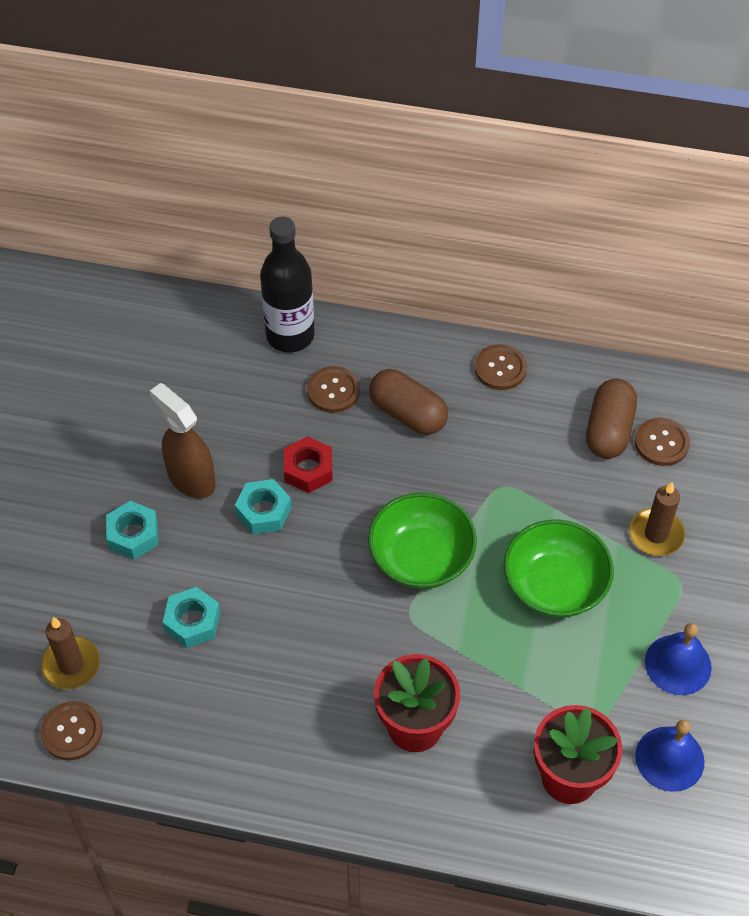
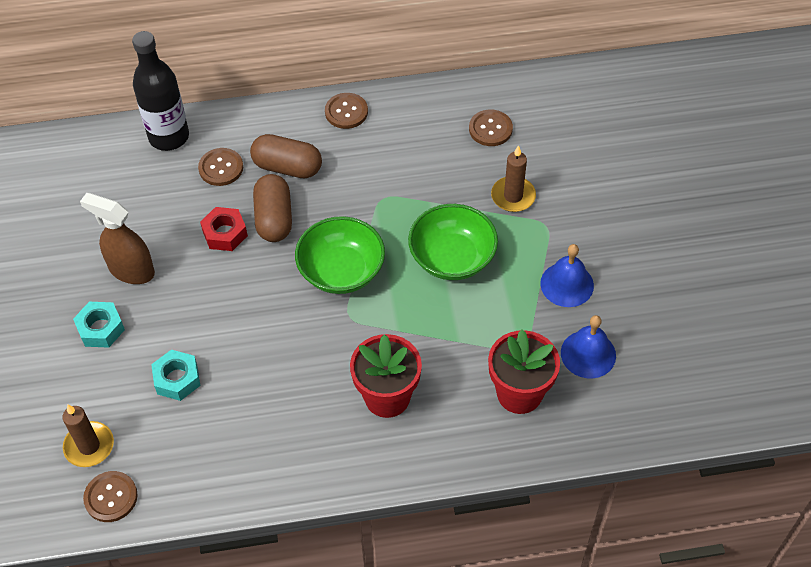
camera: 20 degrees left, 0 degrees up
(263, 511) = (201, 276): turquoise nut -> none
(608, 430) = (447, 132): brown capsule -> brown capsule (274, 218)

